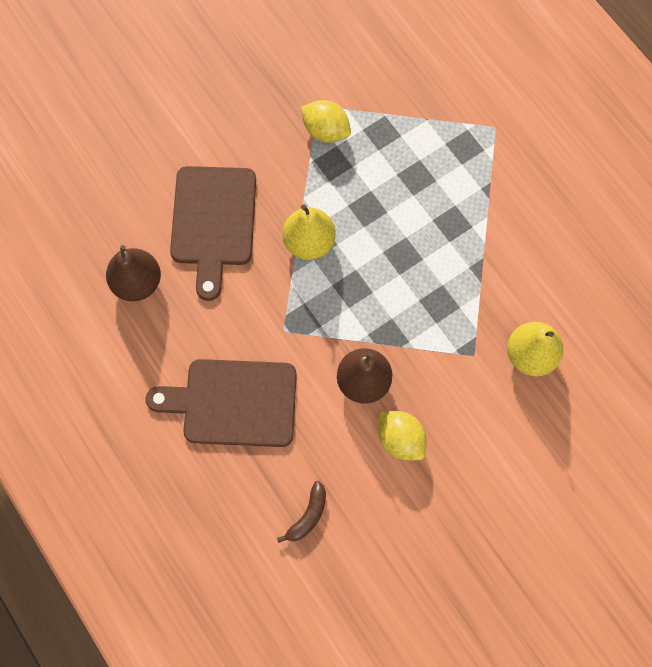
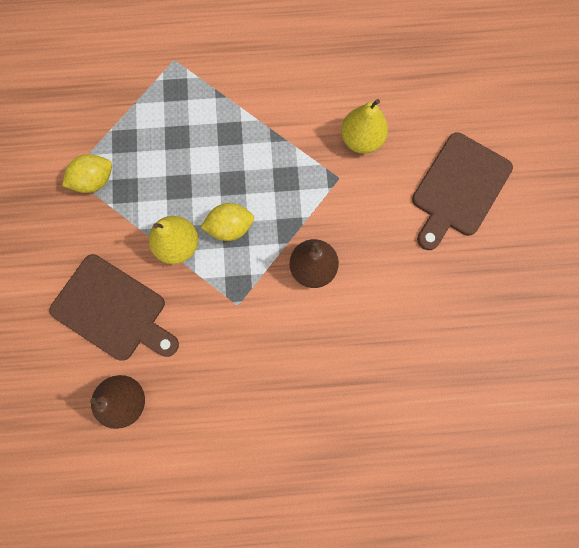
camera: 60 degrees left, 5 degrees up
(233, 402) = (272, 376): brown cutting board -> brown cutting board (458, 188)
(308, 515) = (393, 368): brown banana -> none
(400, 439) = (372, 266): yellow lemon -> yellow lemon (230, 227)

